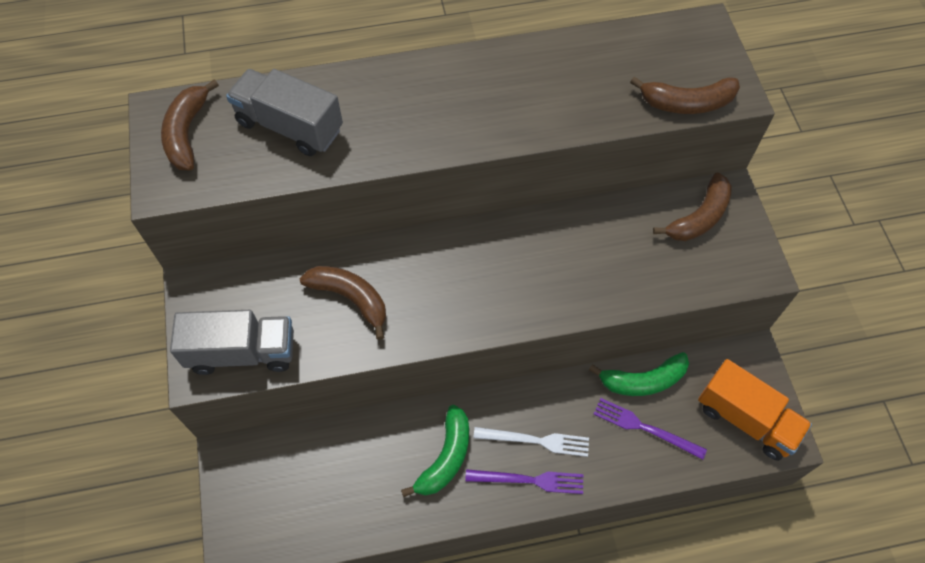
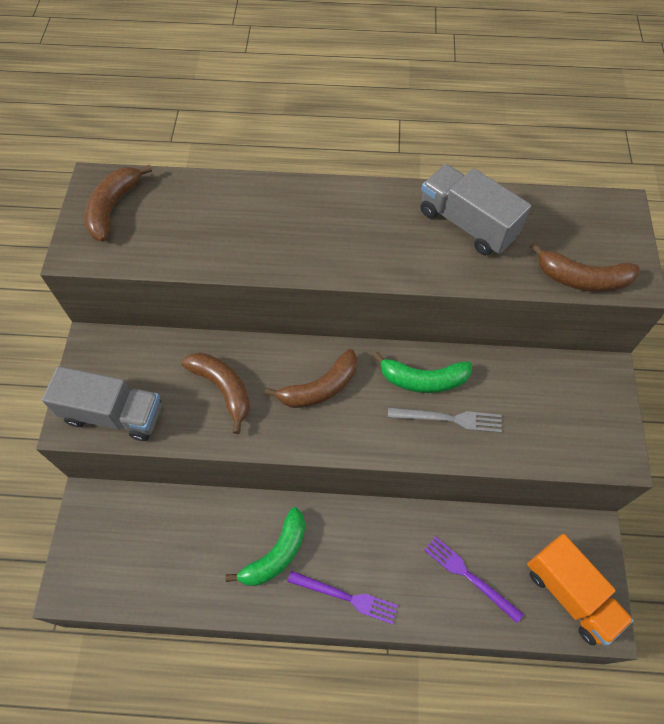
camera: 15 degrees right, 0 degrees up
(290, 126) = (203, 221): grey truck -> grey truck (467, 224)
(536, 440) = (363, 560): white fork -> none
(589, 273) = (449, 419): none -> grey fork
(643, 380) = (480, 530): green banana -> green banana (423, 379)
(699, 217) = (570, 390): brown banana -> brown banana (320, 387)

